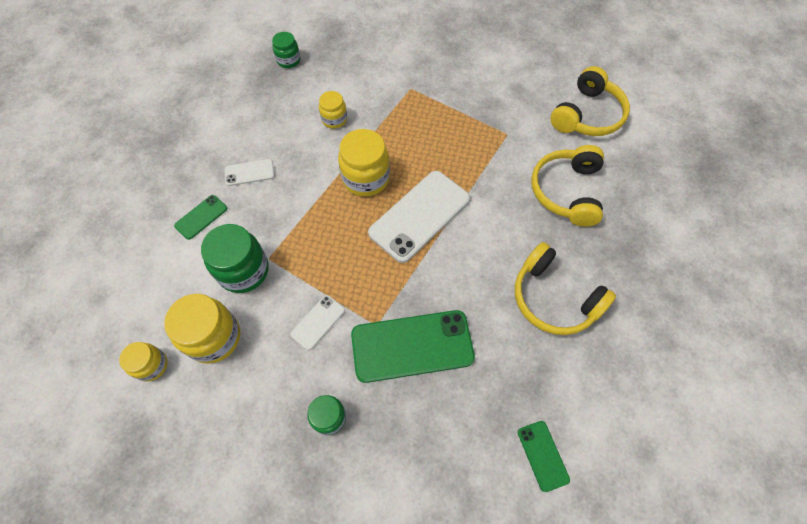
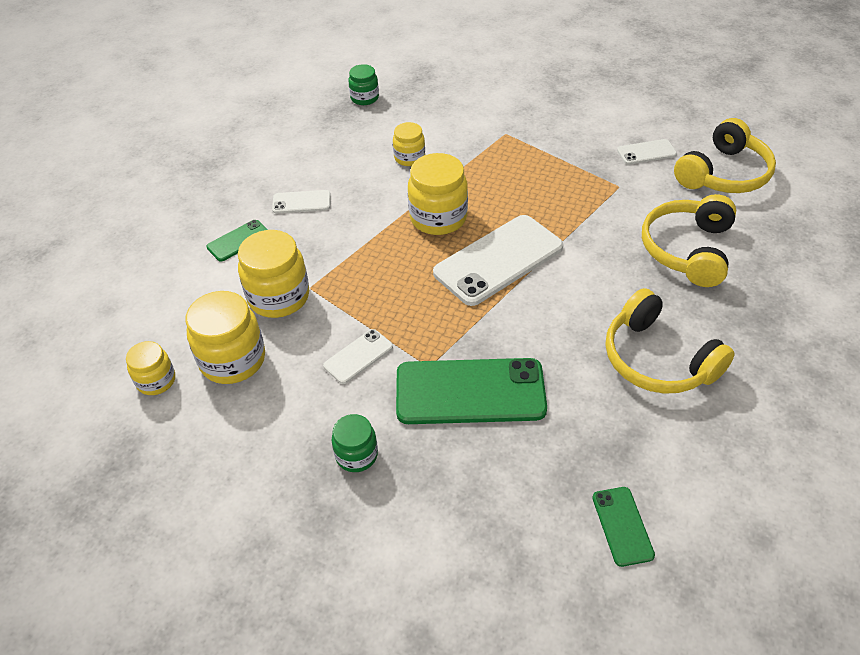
camera: 10 degrees right, 15 degrees down
(243, 270) = (279, 297): green jar -> yellow jar
(525, 98) = (646, 152): none -> white phone

